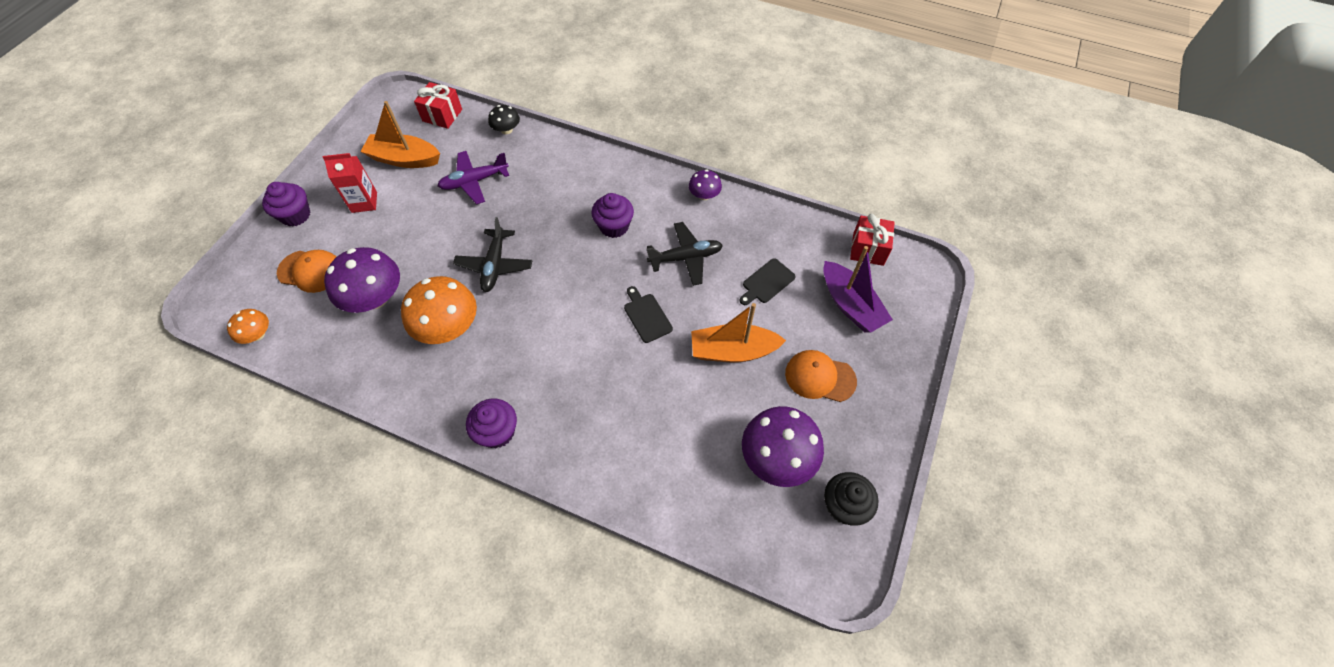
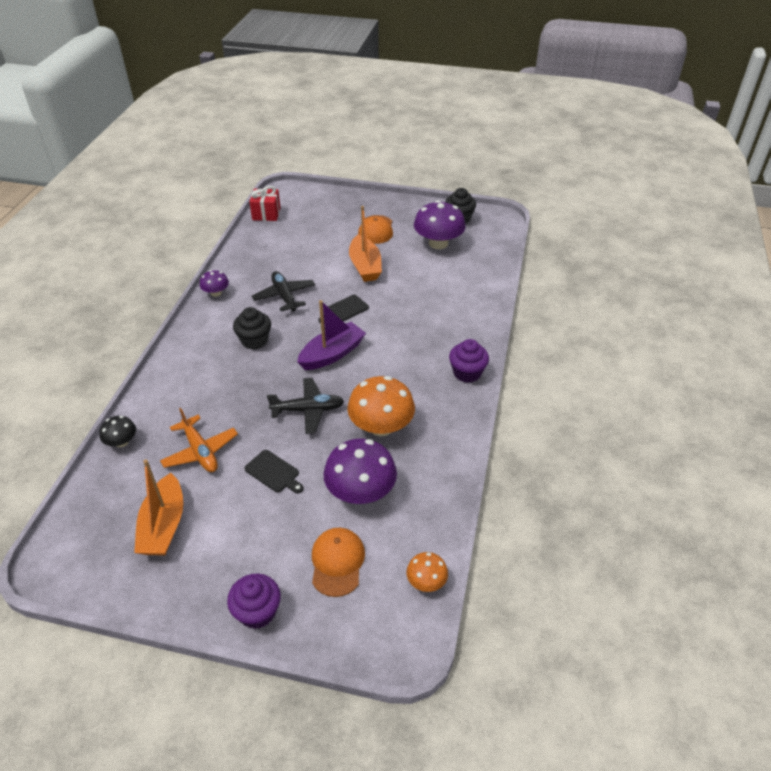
camera: 100 degrees left, 15 degrees down
(364, 202) = (233, 544): red carton -> none
(442, 115) = (89, 508): red gift -> none
(474, 181) = (200, 451): purple plane -> orange plane
(614, 226) = (254, 340): purple cupcake -> black cupcake
(767, 282) = (302, 255): black cutting board -> black cutting board (273, 472)
(850, 305) = (316, 220): purple boat -> purple boat (332, 354)

